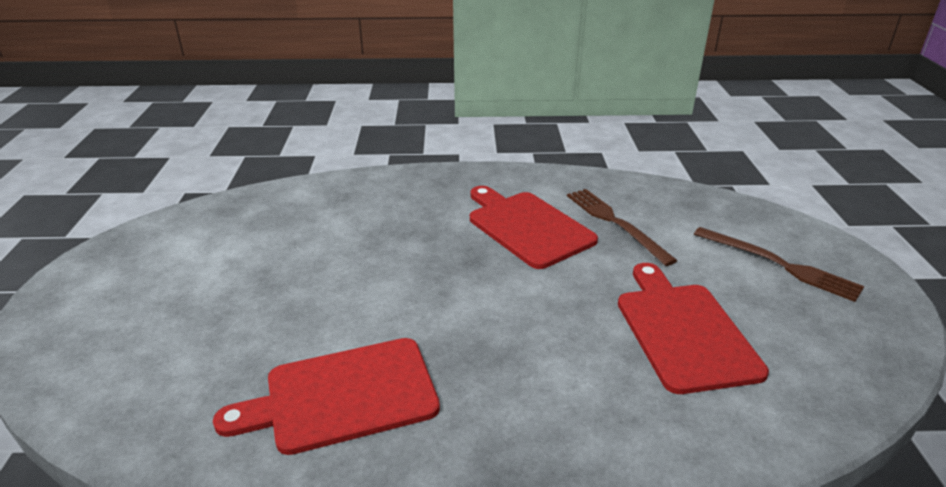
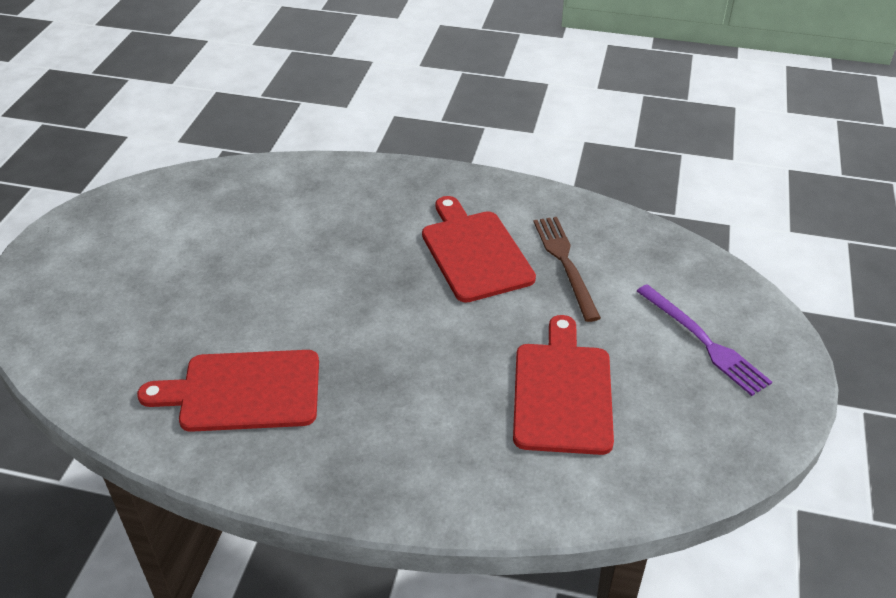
camera: 15 degrees right, 10 degrees up
(779, 264) = (704, 341): brown fork -> purple fork

